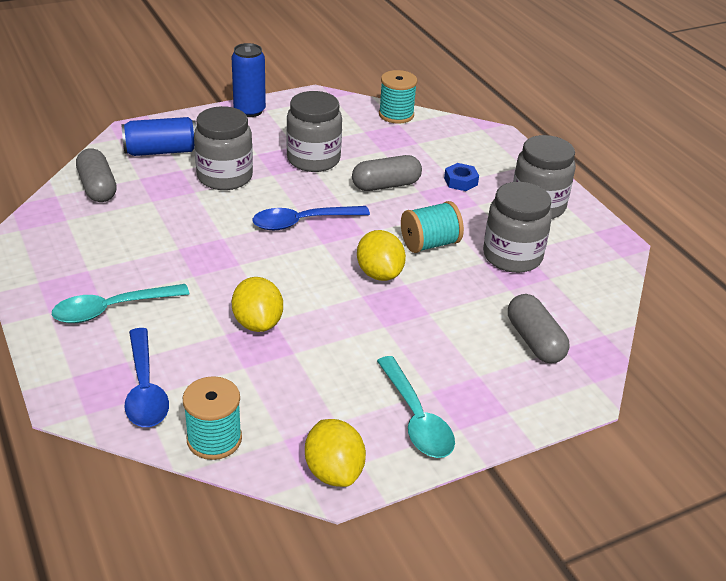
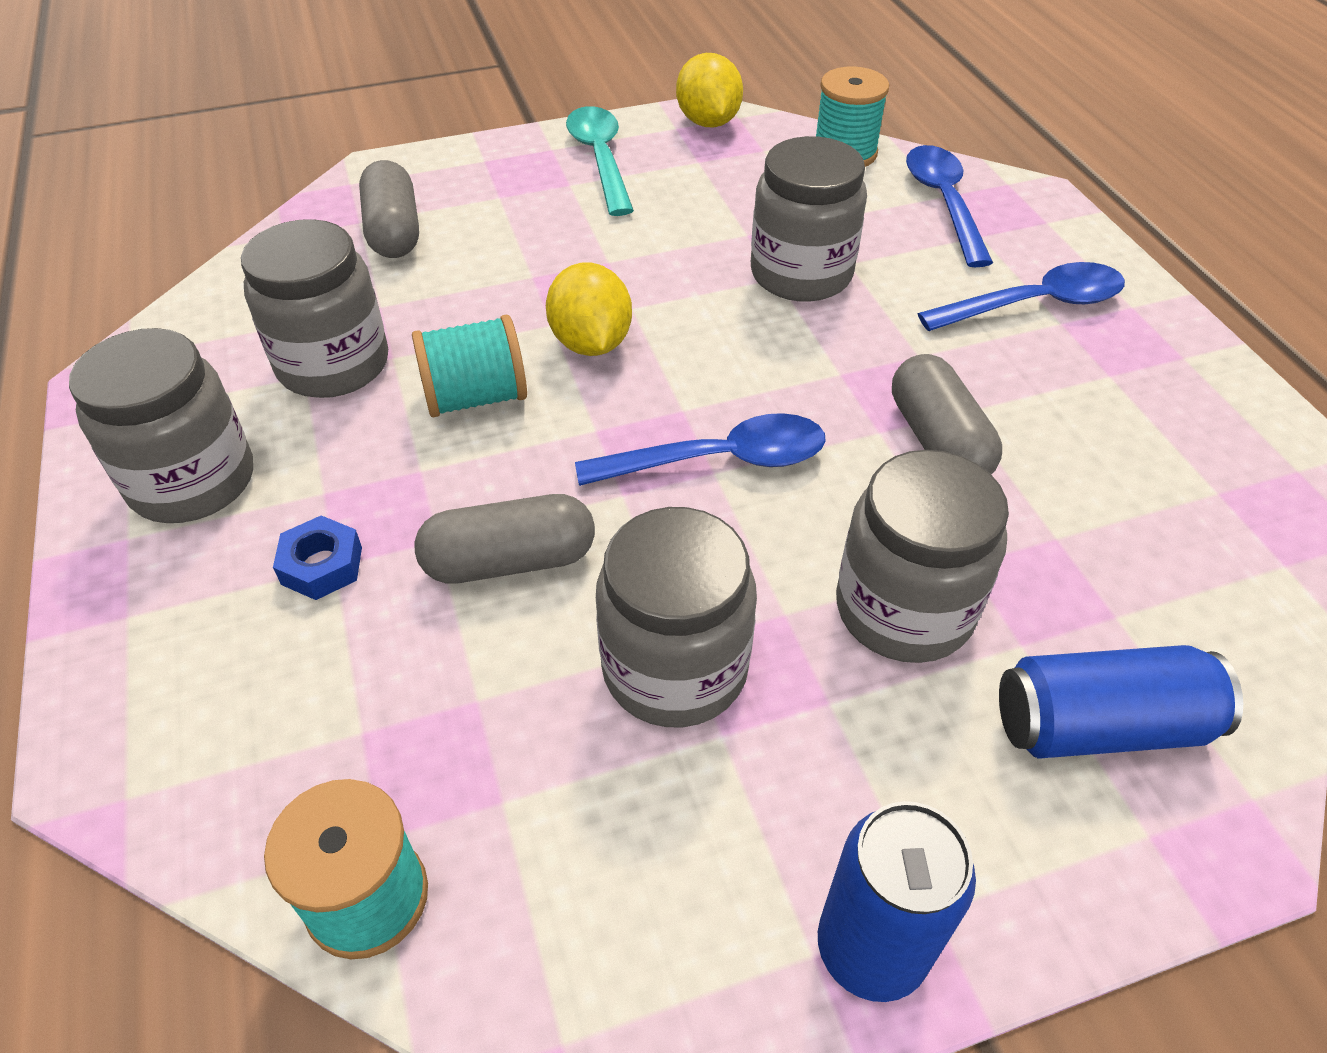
camera: 170 degrees left, 10 degrees up
(97, 187) = (1202, 585): grey capsule -> grey capsule (938, 441)
(112, 309) = (1034, 304): turquoise spoon -> blue spoon
(258, 323) = (801, 274): yellow lemon -> grey jar

